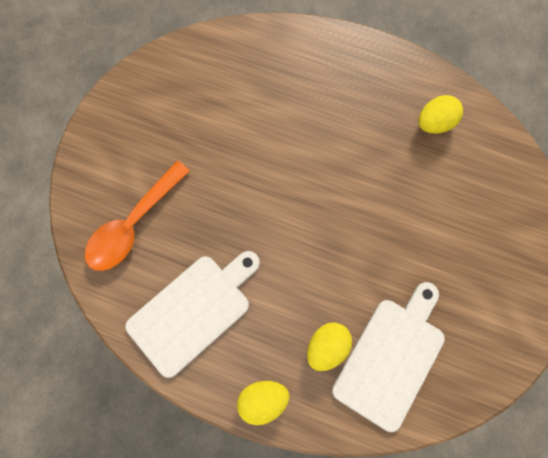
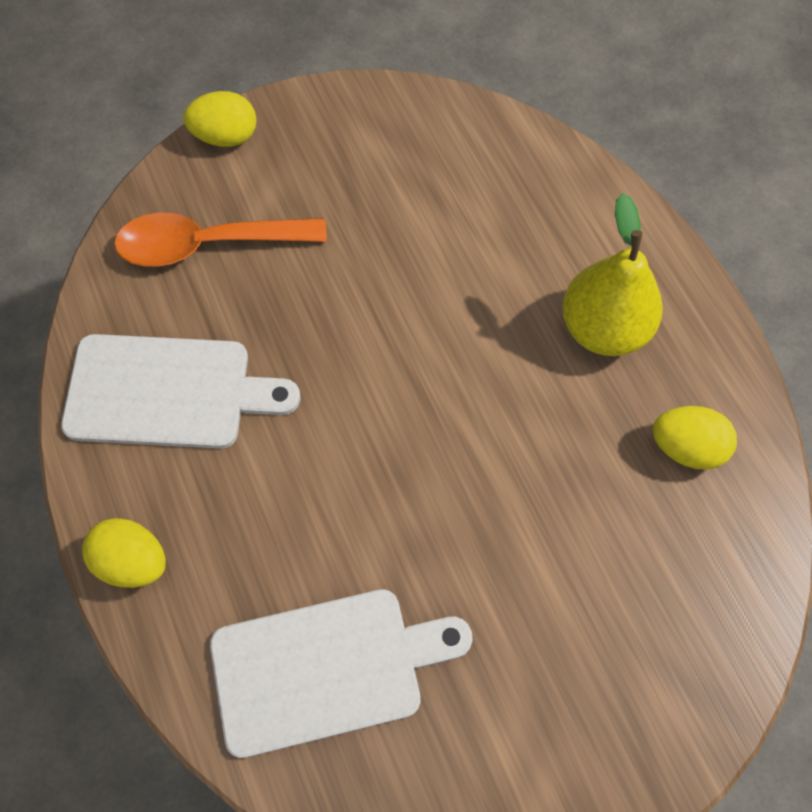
camera: 45 degrees right, 10 degrees down
(327, 346) = (267, 577): yellow egg -> yellow egg (225, 136)
(351, 100) = (603, 328): none -> yellow pear

